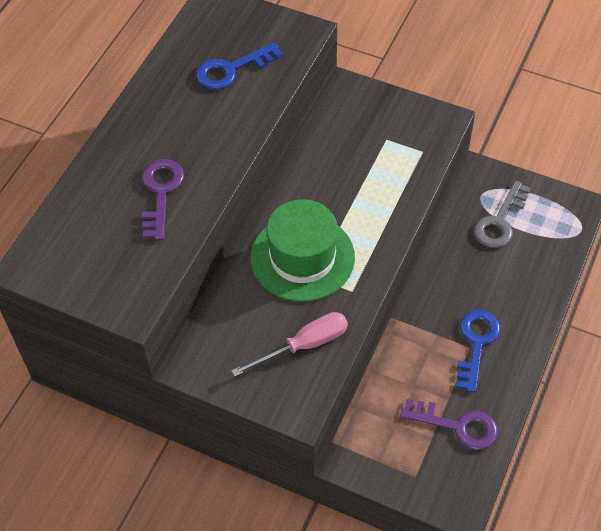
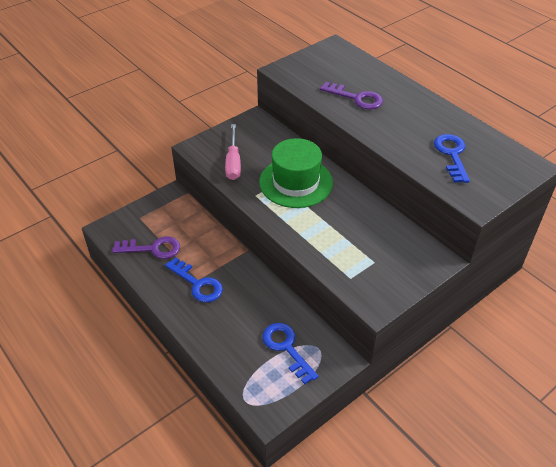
camera: 115 degrees right, 10 degrees down
(457, 425) = (152, 249): purple key -> purple key turned 135 degrees counterclockwise
(500, 221) = (286, 348): grey key -> blue key

